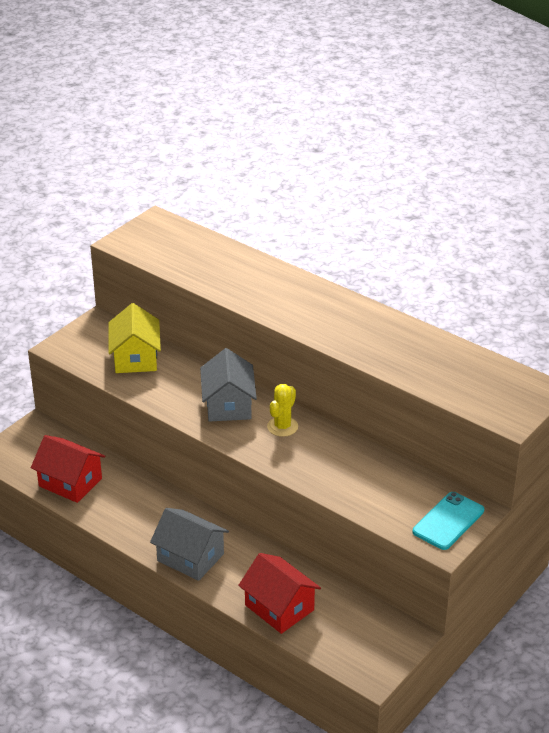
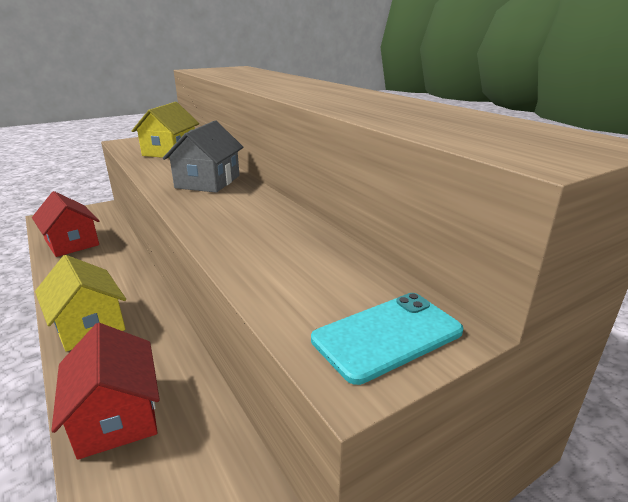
camera: 20 degrees right, 10 degrees down
(190, 557) = (88, 324): grey house -> yellow house
(282, 426) = (242, 201): yellow cactus -> none

